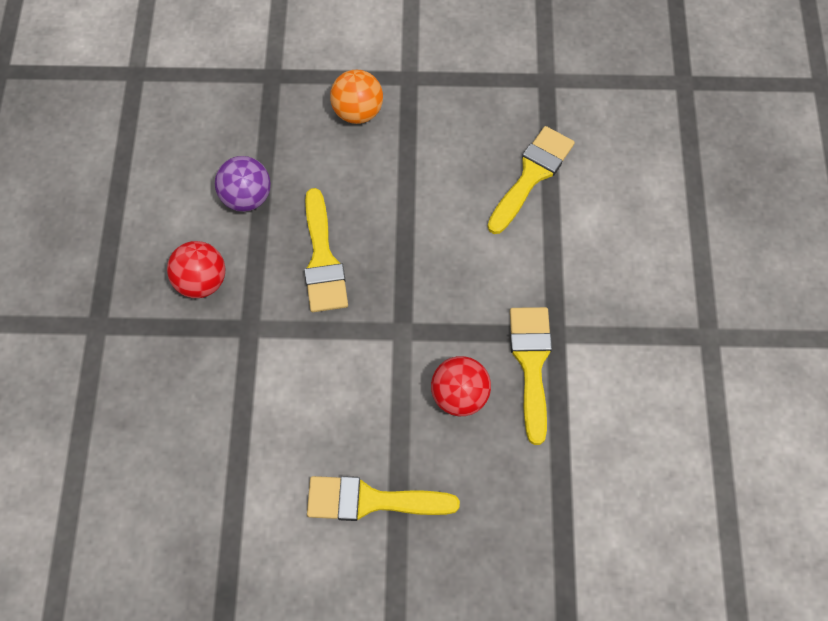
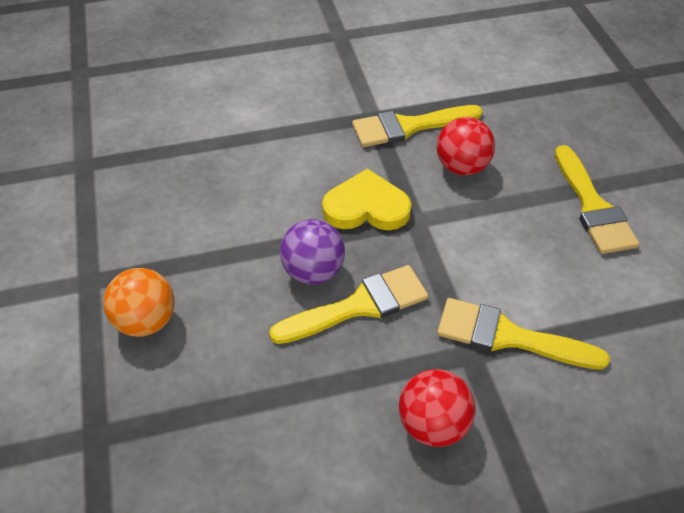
camera: 105 degrees left, 15 degrees down
(246, 197) = (298, 409): purple ball -> purple ball (313, 271)
(430, 294) = (366, 207): none -> yellow heart
(531, 176) = (207, 157): yellow brush -> yellow brush (509, 337)

